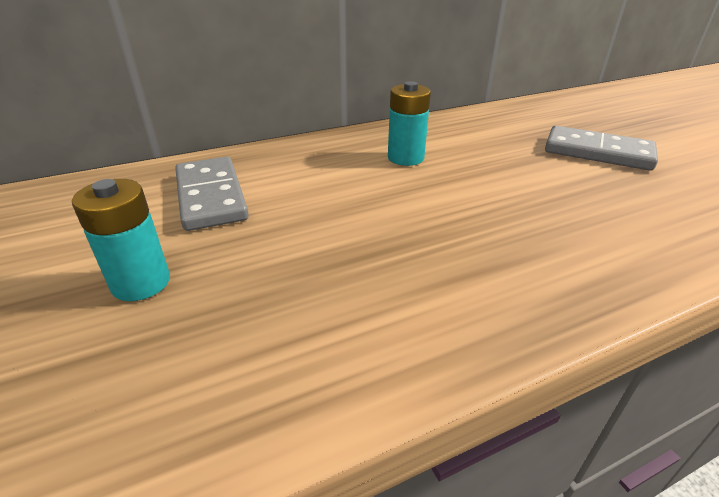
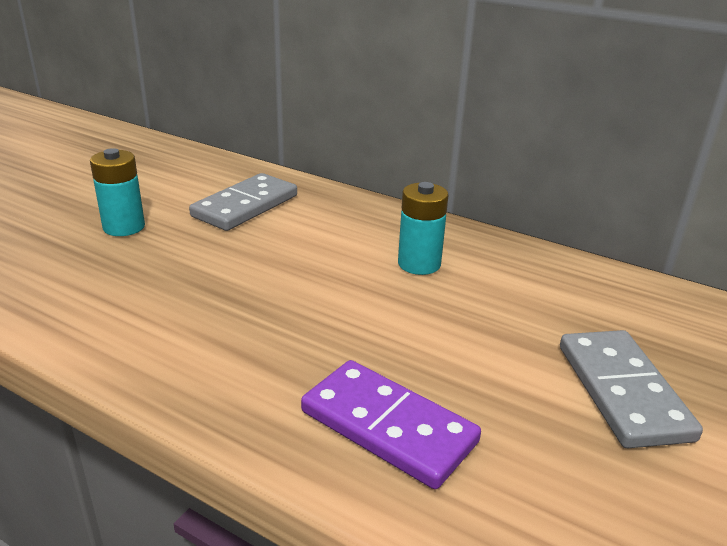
camera: 55 degrees right, 5 degrees down
(608, 236) = (388, 427): none -> purple domino

